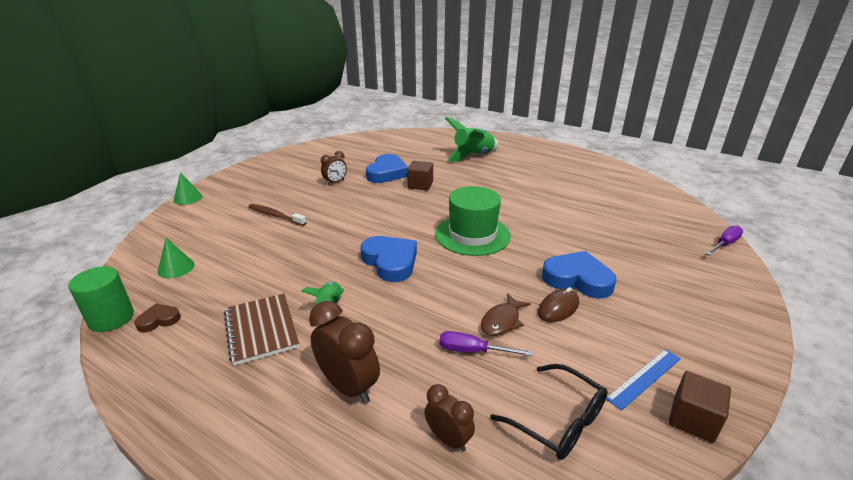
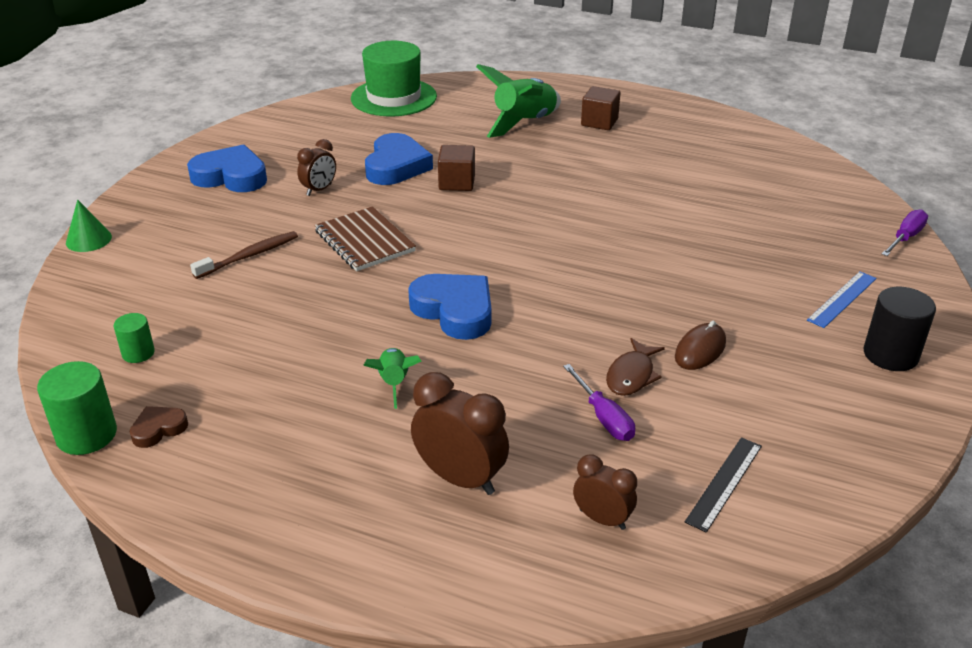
camera: 10 degrees left, 5 degrees up
(176, 268) = (138, 353): green cone -> green cylinder
(261, 329) = (312, 424): brown notebook -> brown notebook (364, 241)
(275, 216) = (249, 256): brown toothbrush -> brown toothbrush turned 120 degrees clockwise
(472, 235) = (559, 258): green hat -> green hat (393, 97)
(473, 351) = (604, 417): purple screwdriver -> purple screwdriver turned 120 degrees counterclockwise
(558, 420) = (724, 483): black glasses -> black ruler
(577, 279) = (718, 308): blue heart -> blue heart (231, 176)
(644, 378) = (817, 423): blue ruler -> blue ruler (842, 299)
(693, 419) = (875, 462): brown cube -> brown cube (599, 122)
(710, 329) = (890, 355): none -> black cylinder

